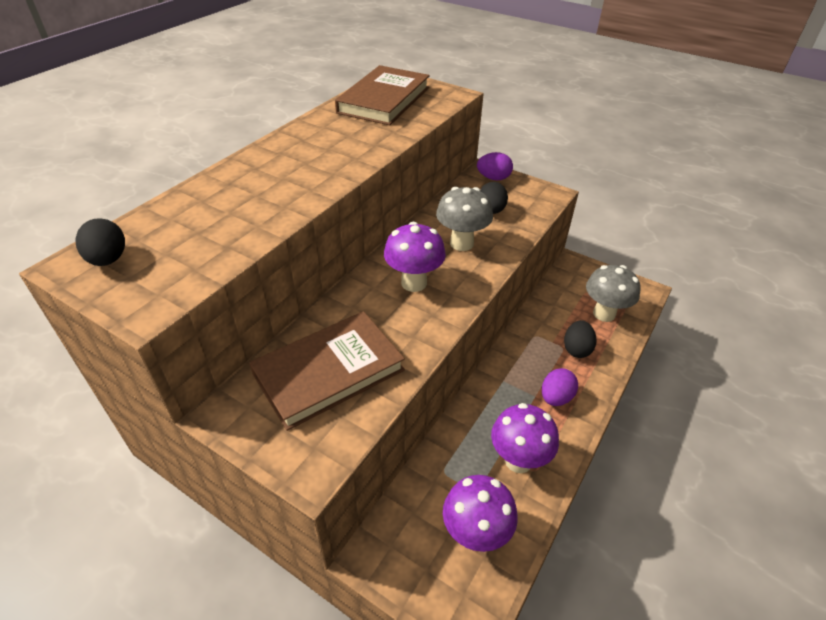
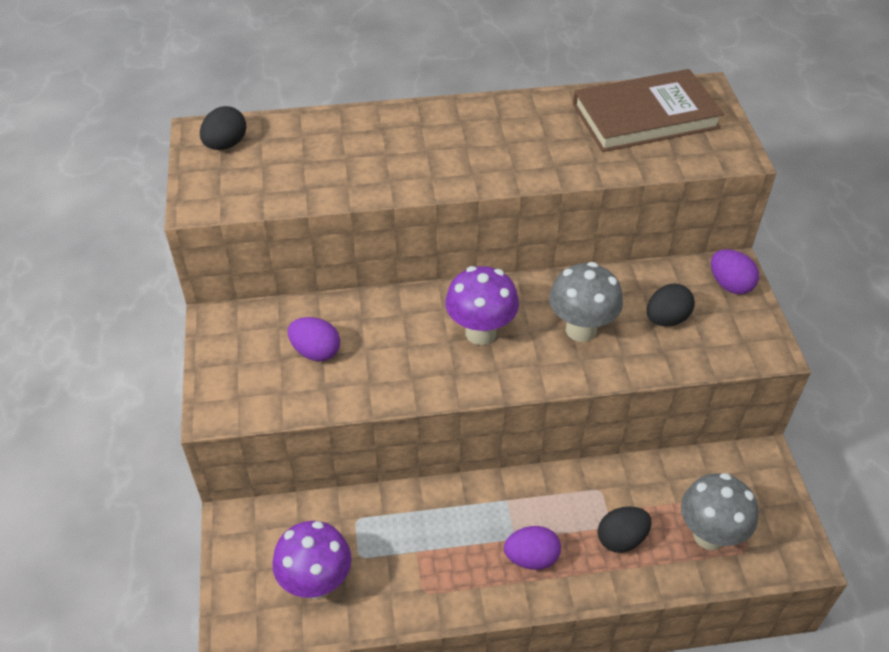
camera: 50 degrees right, 5 degrees up
(328, 372) = (316, 351): brown book -> purple egg
(518, 460) = (423, 570): purple mushroom -> none

